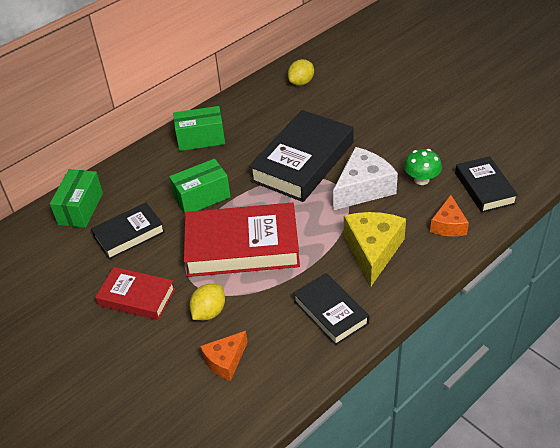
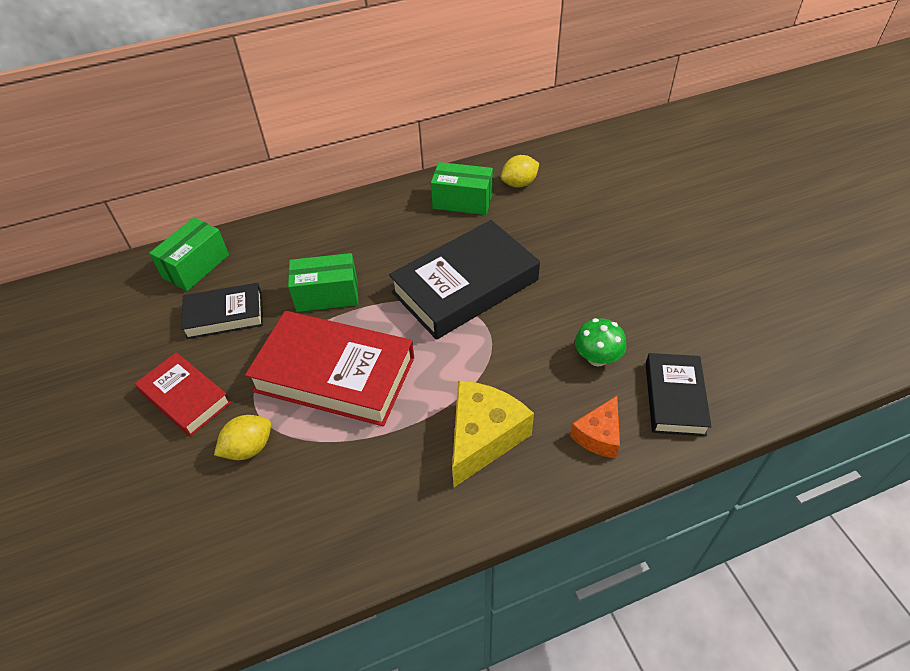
camera: 20 degrees right, 5 degrees up
(201, 139) = (368, 221): green box -> green box (462, 201)
(225, 361) = (228, 523): orange cheese -> none
(330, 312) = (385, 505): black book -> none
(363, 188) = (517, 345): white cheese -> none

